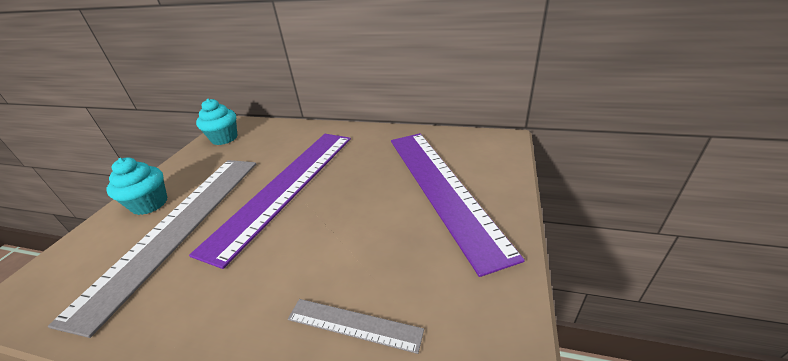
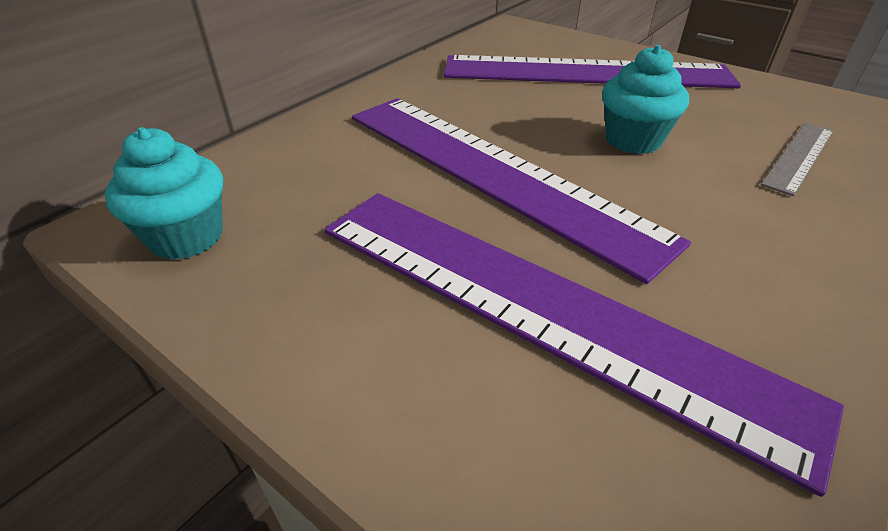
camera: 70 degrees left, 5 degrees up
(150, 204) = (407, 366): turquoise cupcake -> turquoise cupcake (633, 140)
(178, 226) = (539, 306): grey ruler -> purple ruler

